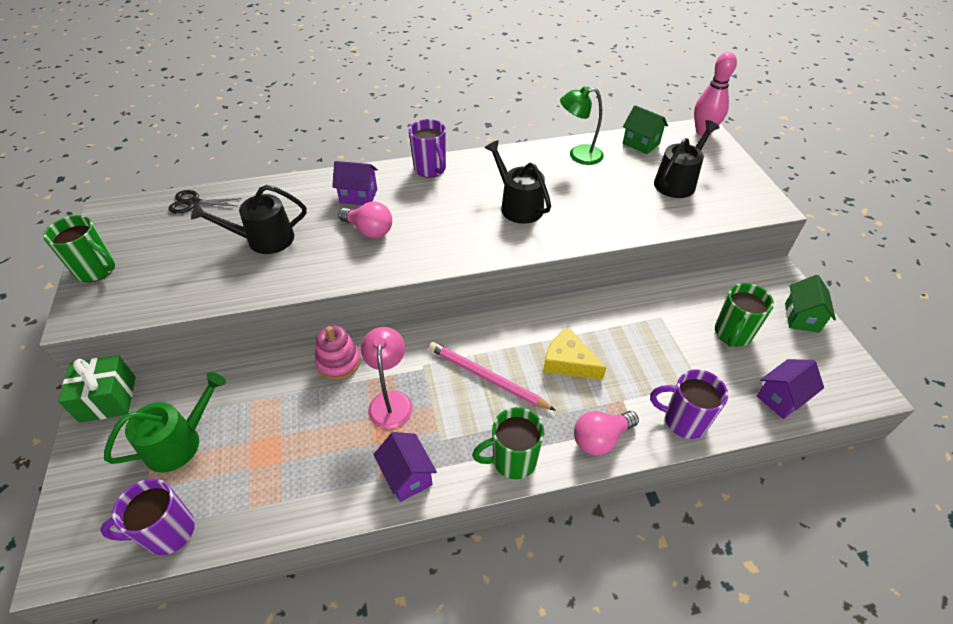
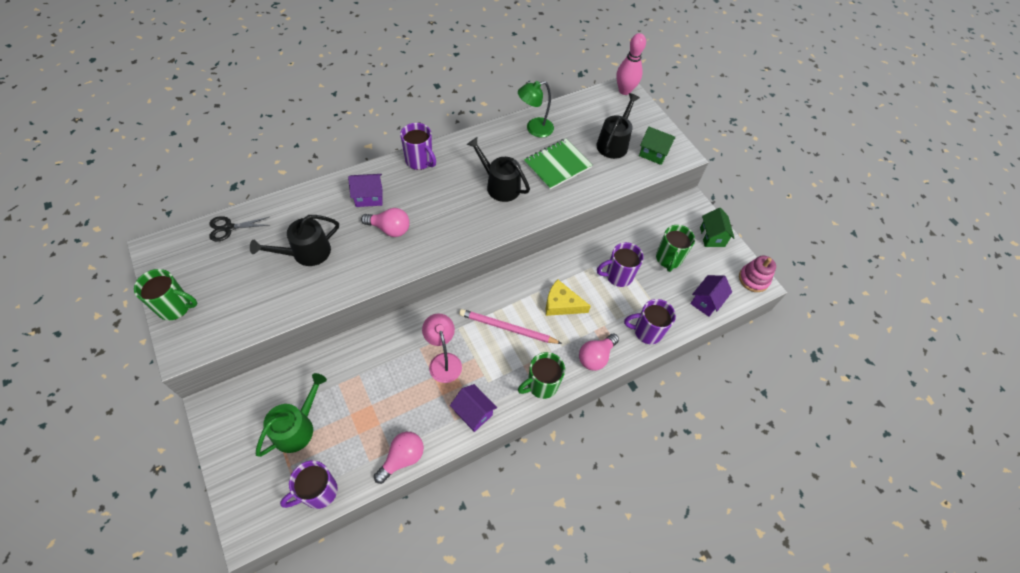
camera: 20 degrees left, 10 degrees up
(108, 399) = (223, 407): green gift -> none
(292, 514) = (402, 458): none -> pink light bulb
(339, 362) = (394, 339): pink stacking toy -> pink stacking toy (753, 279)
(597, 195) = (557, 165): none -> green notebook
(641, 143) = (579, 109): green house -> green house (653, 153)
(655, 342) = (618, 276): none -> purple mug

